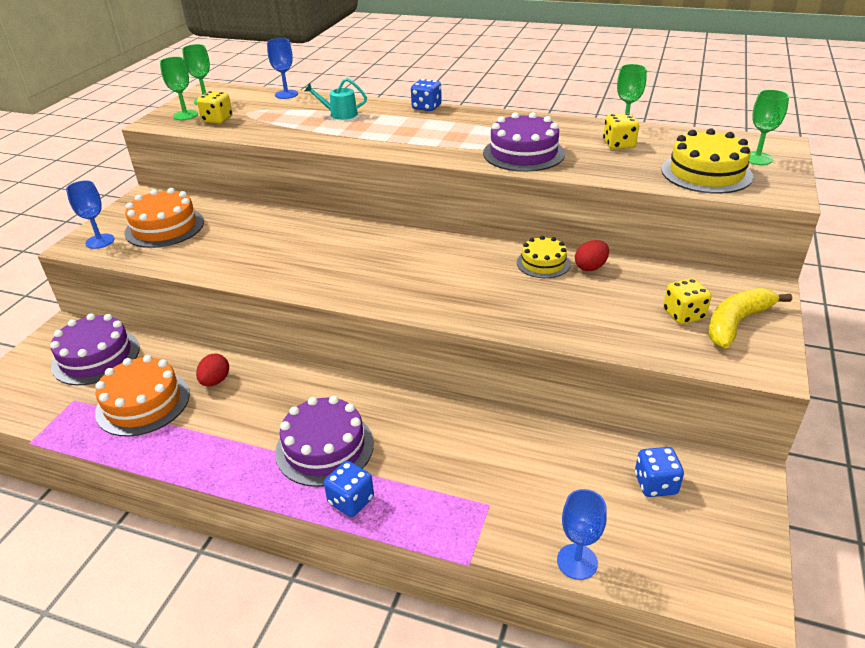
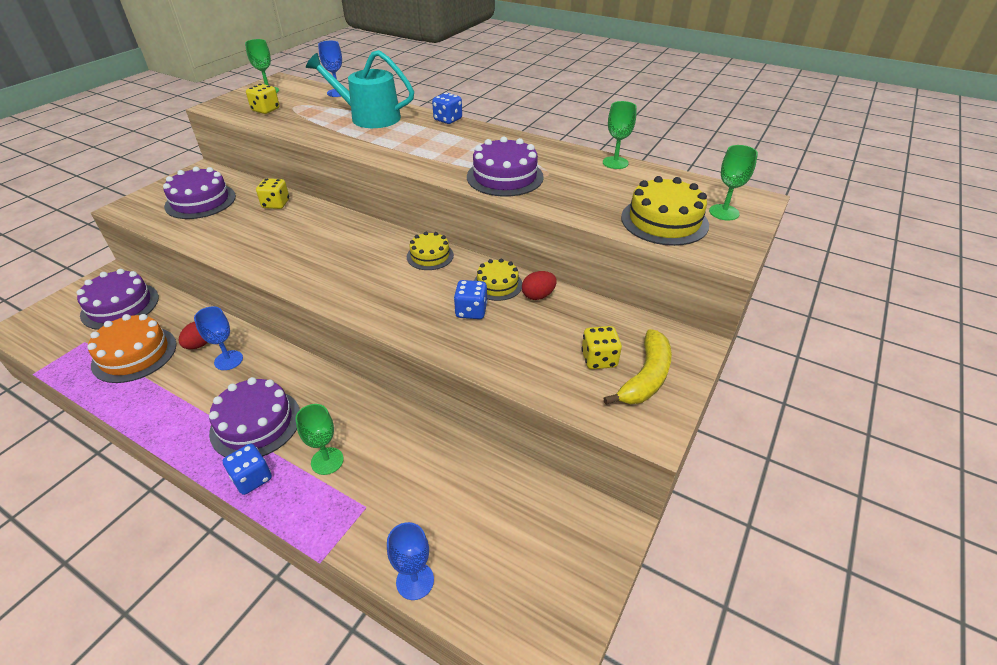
camera: 10 degrees right, 5 degrees up
(100, 241) = (144, 206): blue goblet -> blue goblet (228, 360)
(164, 227) = (200, 201): orange cake -> purple cake
(185, 115) = (243, 102): green goblet -> green goblet (327, 461)
(340, 114) = (369, 117): turquoise watering can -> turquoise watering can, size x1.97
(456, 246) = (430, 256): none -> yellow cake
(619, 145) = (598, 180): yellow dice -> yellow dice (276, 204)
(655, 484) = (523, 518): blue dice -> blue dice (471, 311)
(736, 323) = (645, 377): yellow banana -> yellow banana turned 150 degrees clockwise

